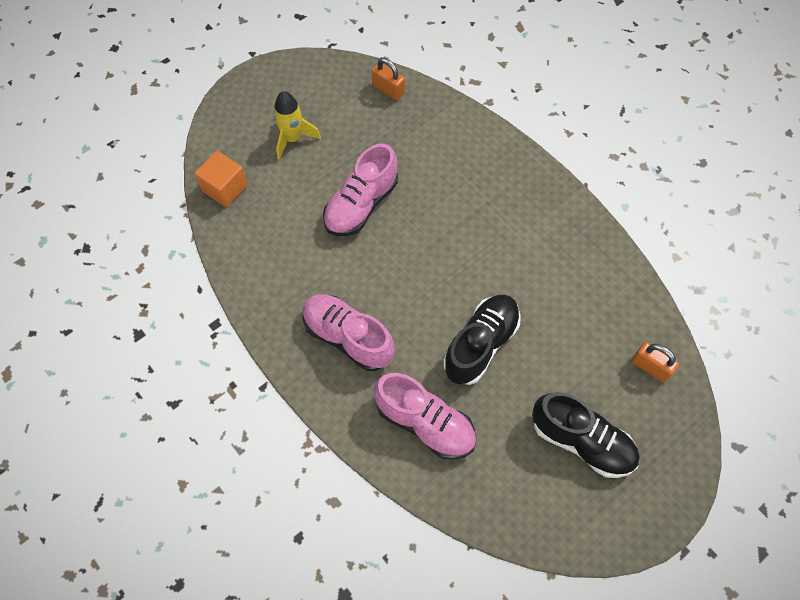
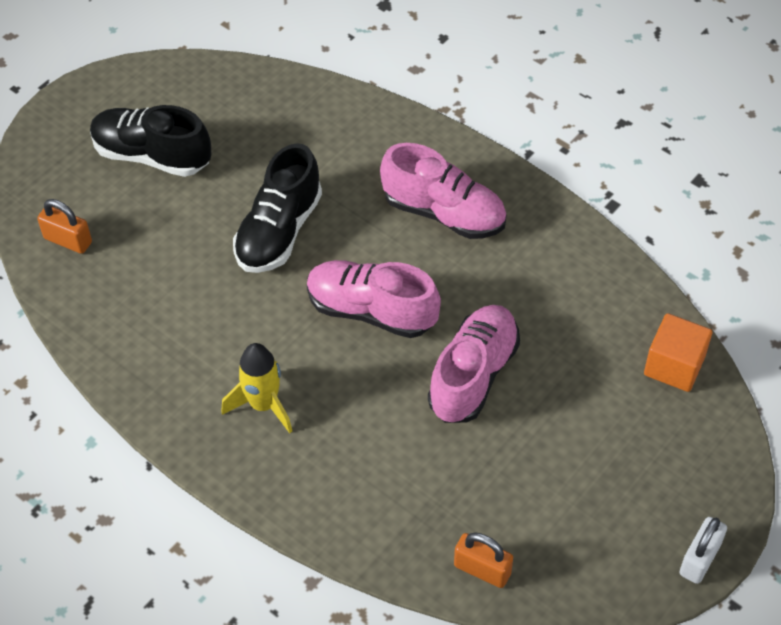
camera: 170 degrees right, 10 degrees down
(261, 75) = (699, 559): none -> white padlock
(293, 139) = (606, 457): yellow rocket -> yellow rocket (263, 405)
(425, 423) = (332, 145): pink shoe -> pink shoe (371, 311)

